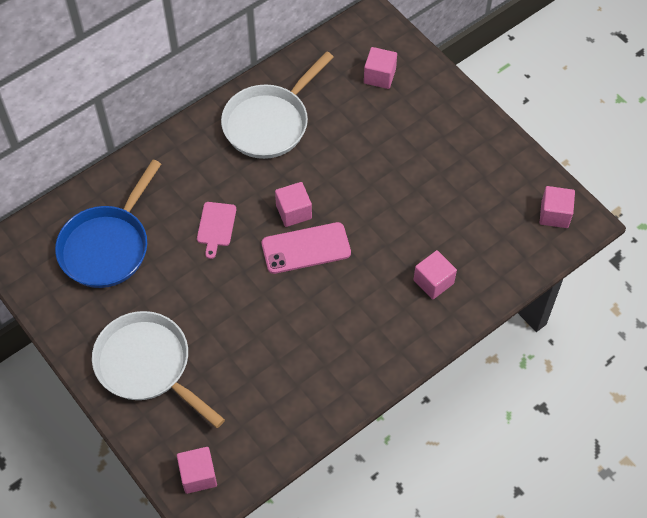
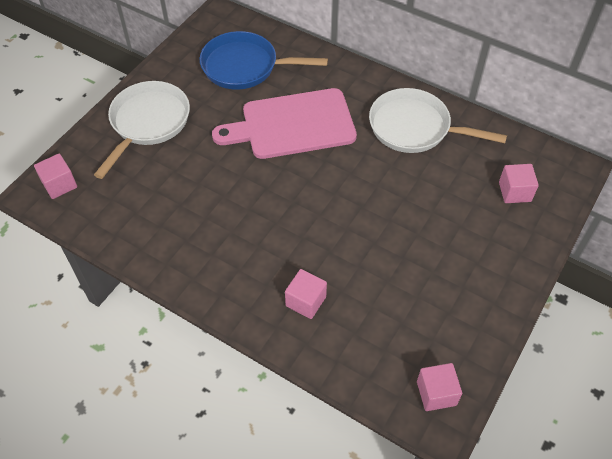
camera: 70 degrees right, 5 degrees down
(216, 226) = (292, 125): pink cutting board -> pink cutting board, size x2.45
(293, 212) = (332, 172): pink cube -> none
(306, 248) = (298, 191): pink phone -> none

